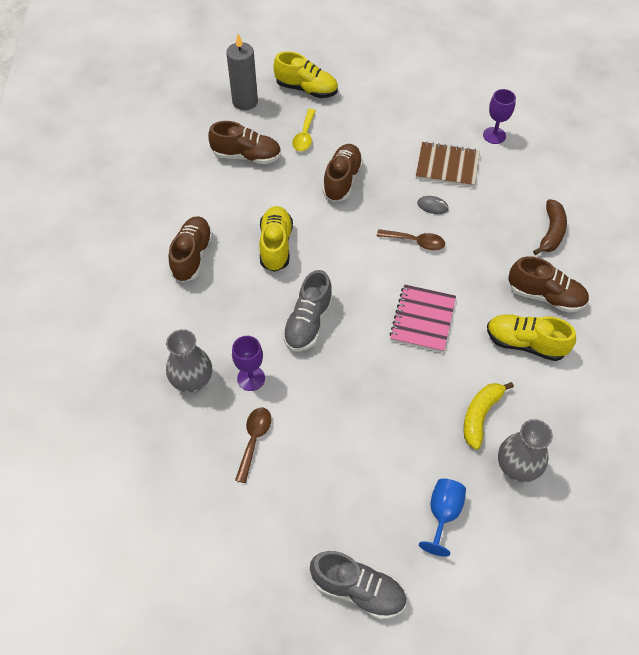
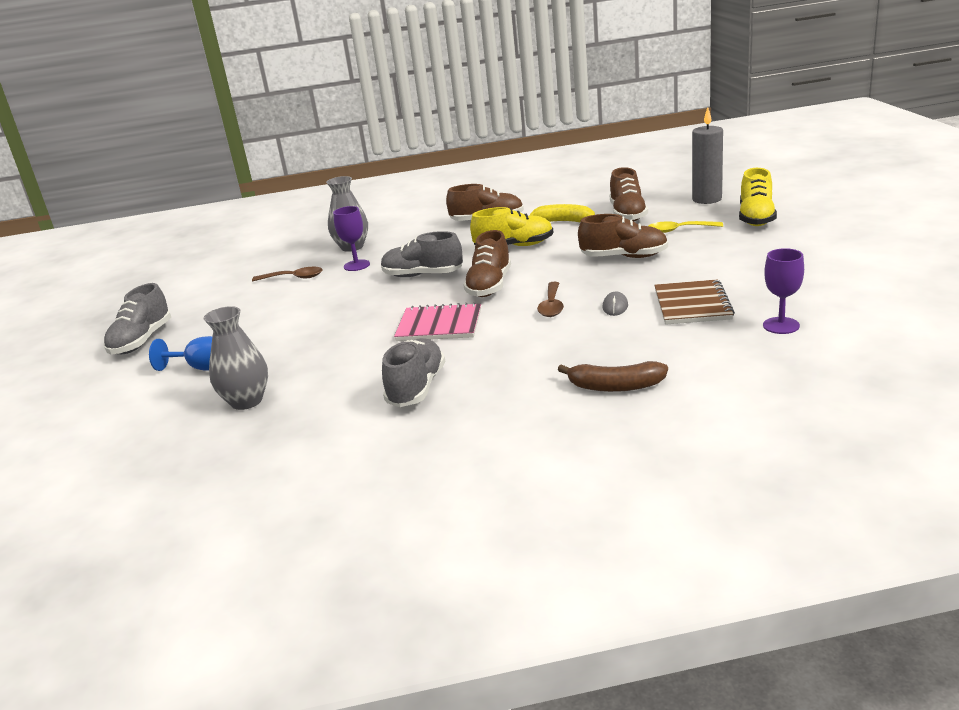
camera: 85 degrees right, 30 degrees down
(480, 415) = (314, 373): yellow banana -> yellow banana (565, 222)
(525, 343) = (417, 388): yellow shoe -> grey shoe
(545, 296) = (497, 393): brown shoe -> brown shoe (489, 286)

